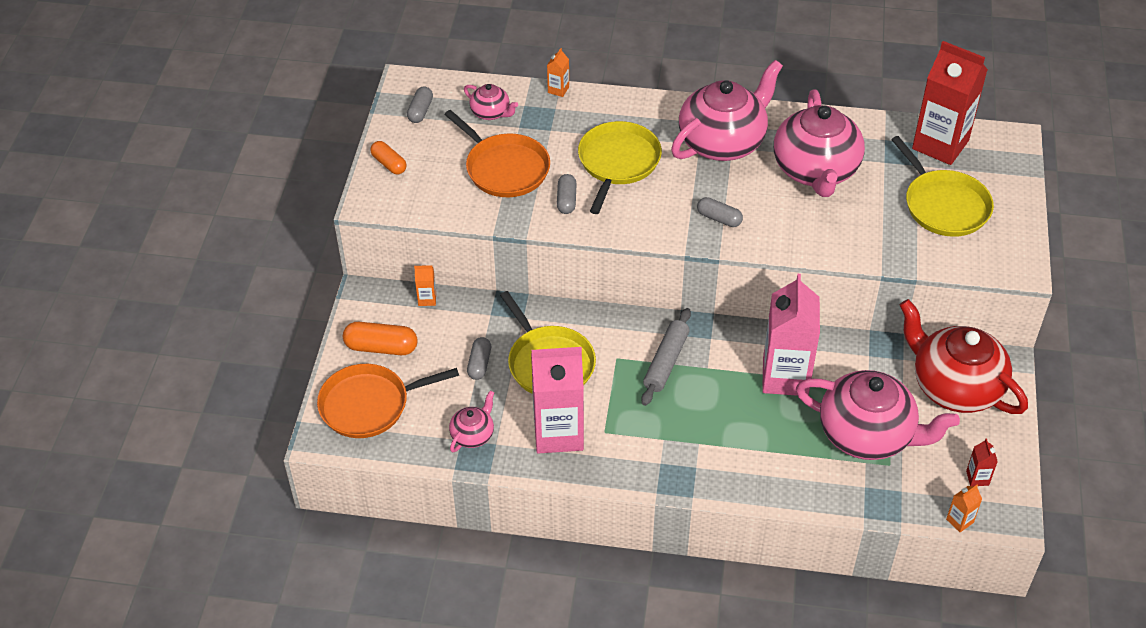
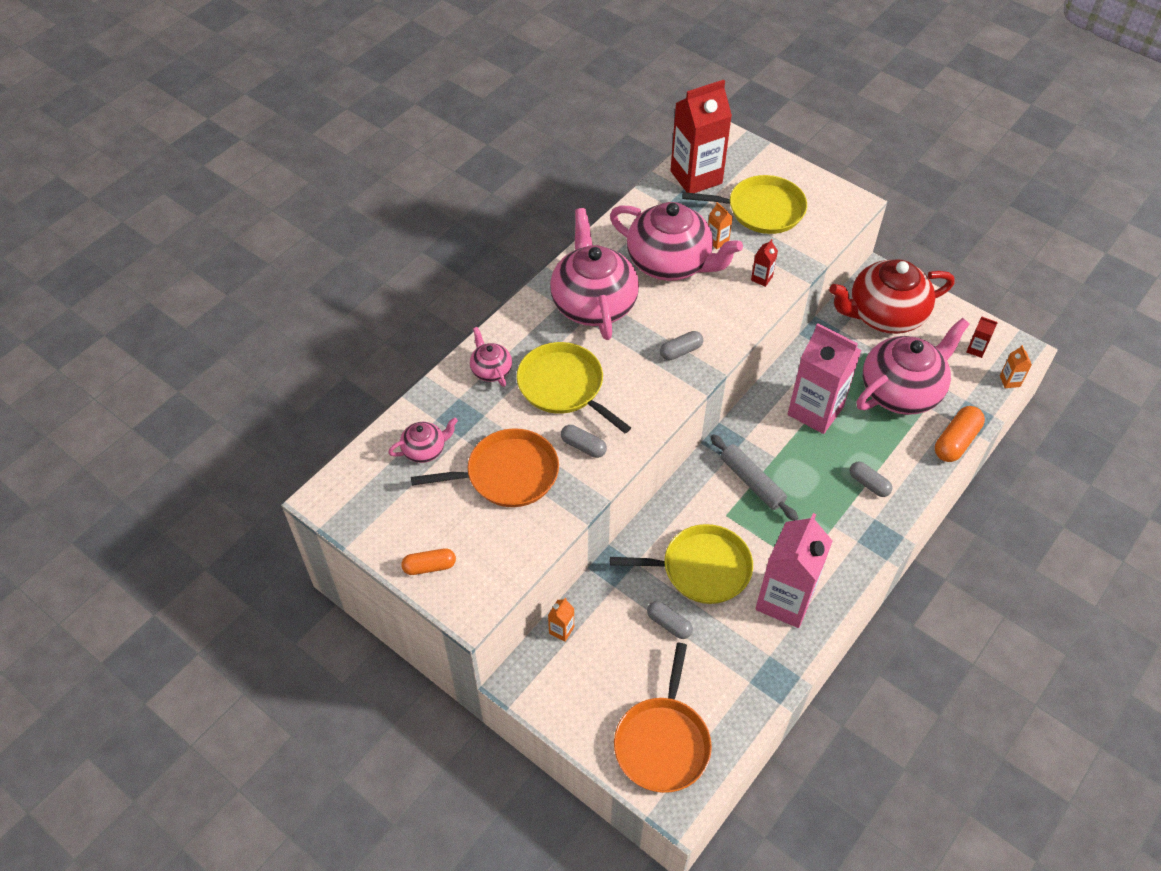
camera: 60 degrees left, 5 degrees up
(381, 347) = (597, 698): orange capsule -> orange capsule (956, 441)
(420, 111) = (376, 506): grey capsule -> grey capsule (868, 484)
(473, 435) = (749, 669): pink teapot -> pink teapot (491, 370)
(558, 90) = (436, 384): orange carton -> orange carton (717, 241)
(855, 238) = (761, 278): none -> red carton

